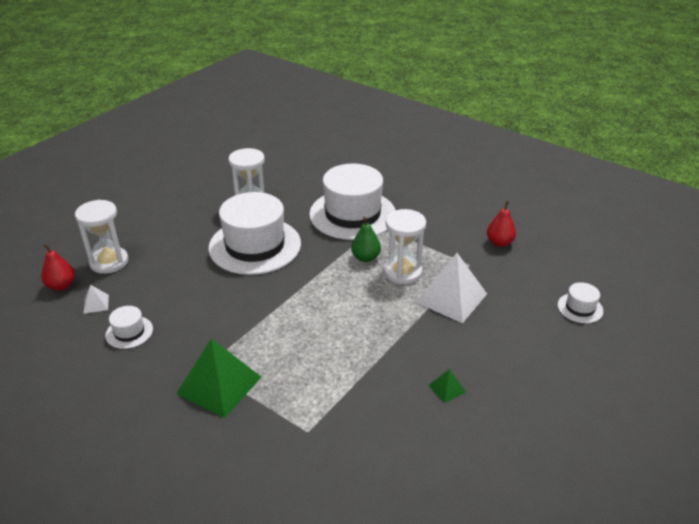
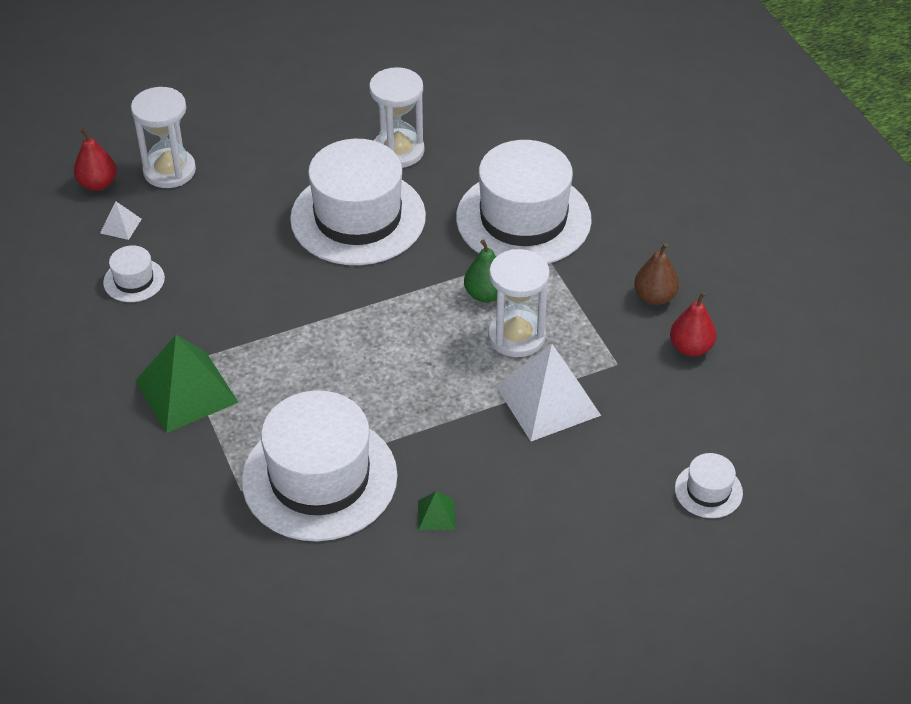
camera: 30 degrees right, 10 degrees up
(354, 400) = (319, 478): none -> white hat
(457, 226) = (655, 297): none -> brown pear

